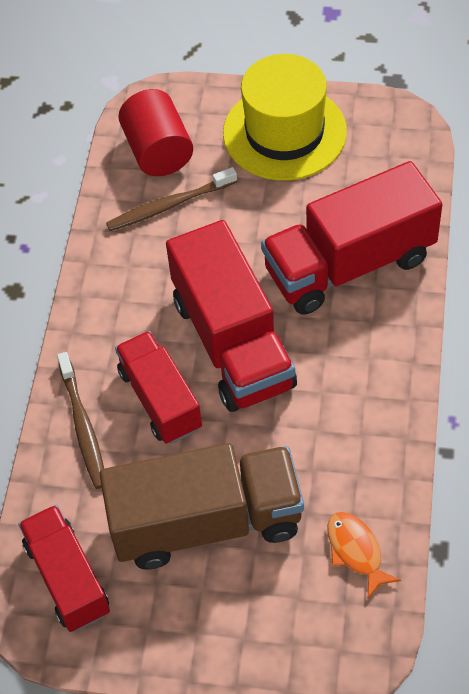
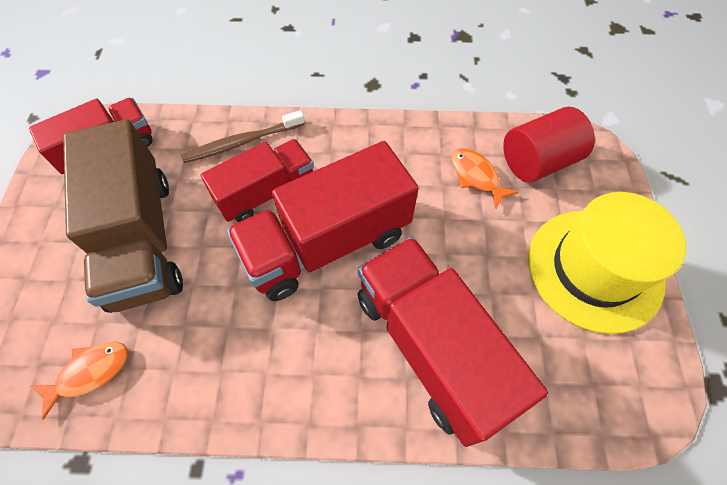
camera: 80 degrees right, 5 degrees up
(169, 205) = (476, 176): brown toothbrush -> orange fish

